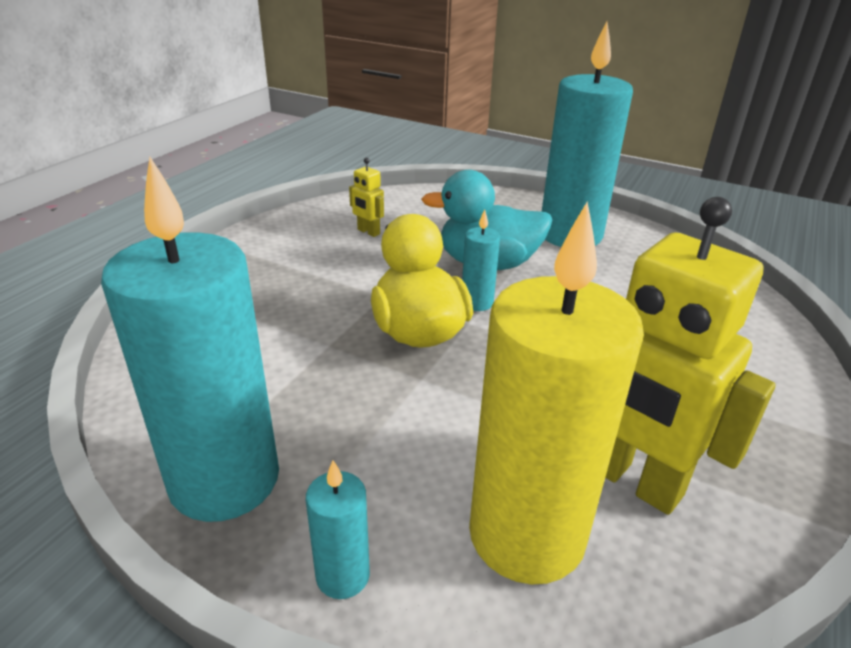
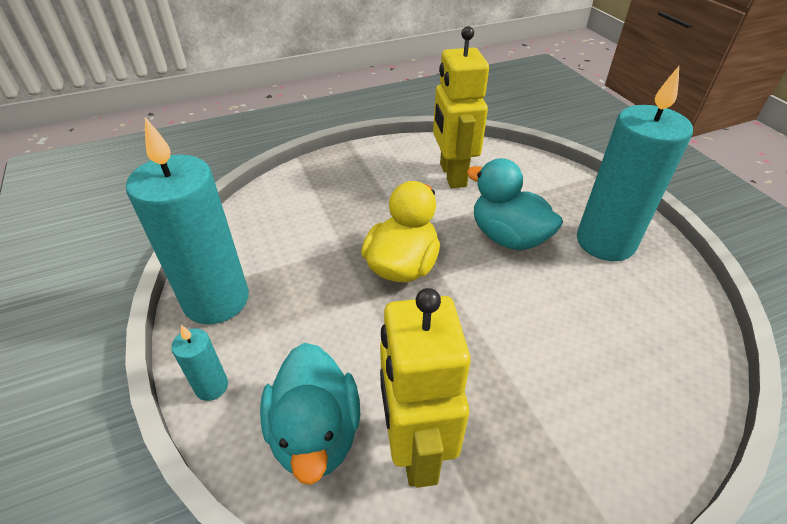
camera: 40 degrees right, 10 degrees up
(368, 232) = (452, 175): yellow robot -> yellow robot, size x2.38
(477, 302) = (464, 264): turquoise candle -> none
(526, 535) = (316, 433): yellow candle -> turquoise duck

